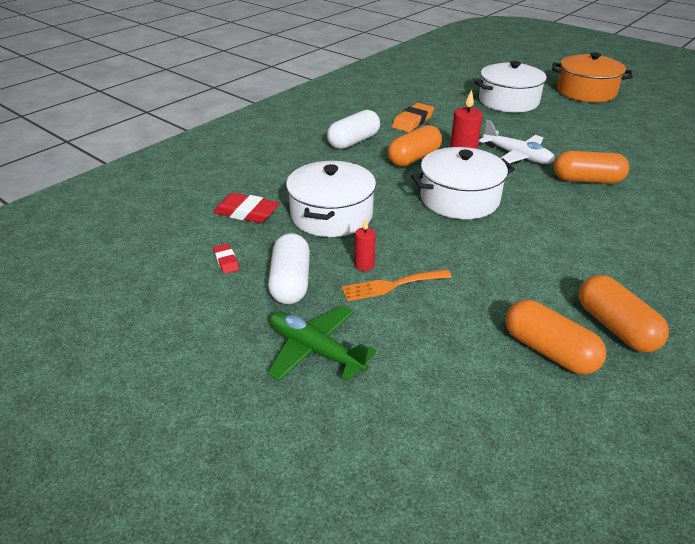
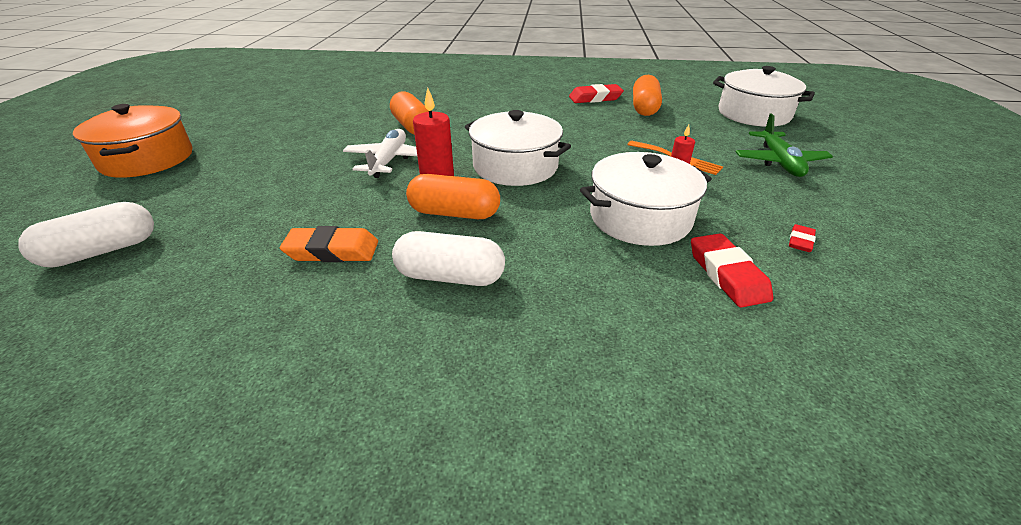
camera: 125 degrees left, 0 degrees up
(290, 282) = (753, 197): white capsule -> white capsule (102, 251)
(508, 101) = (204, 199): white pot -> white pot (753, 114)
(615, 327) = (595, 98): orange capsule -> red eraser

